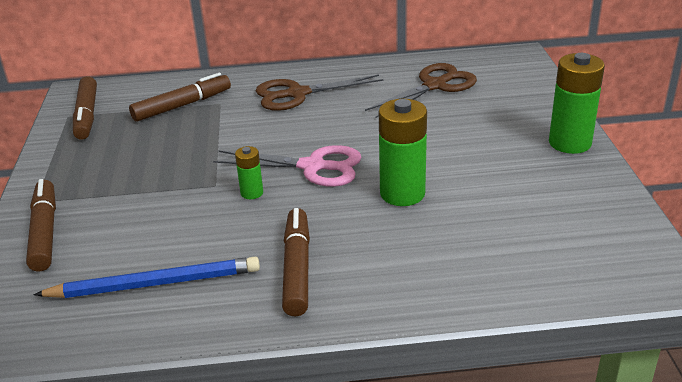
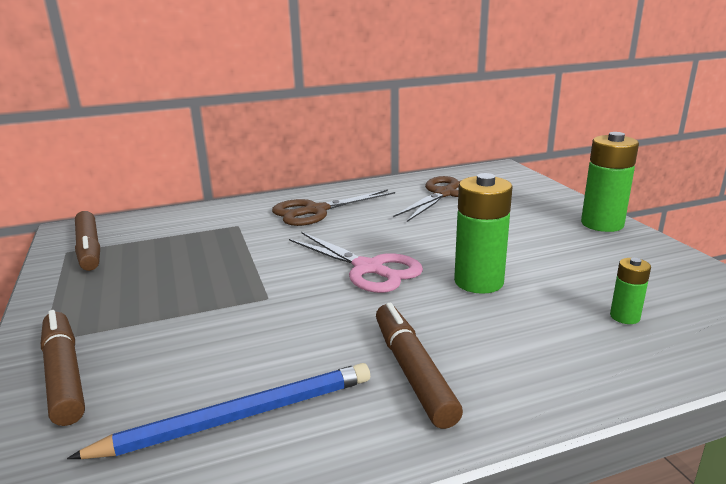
camera: 15 degrees left, 10 degrees down
(182, 105) = (197, 230): brown marker -> none
(252, 193) = (314, 300): green battery -> green battery (624, 317)
(313, 167) = (368, 269): pink scissors -> pink scissors turned 45 degrees clockwise

